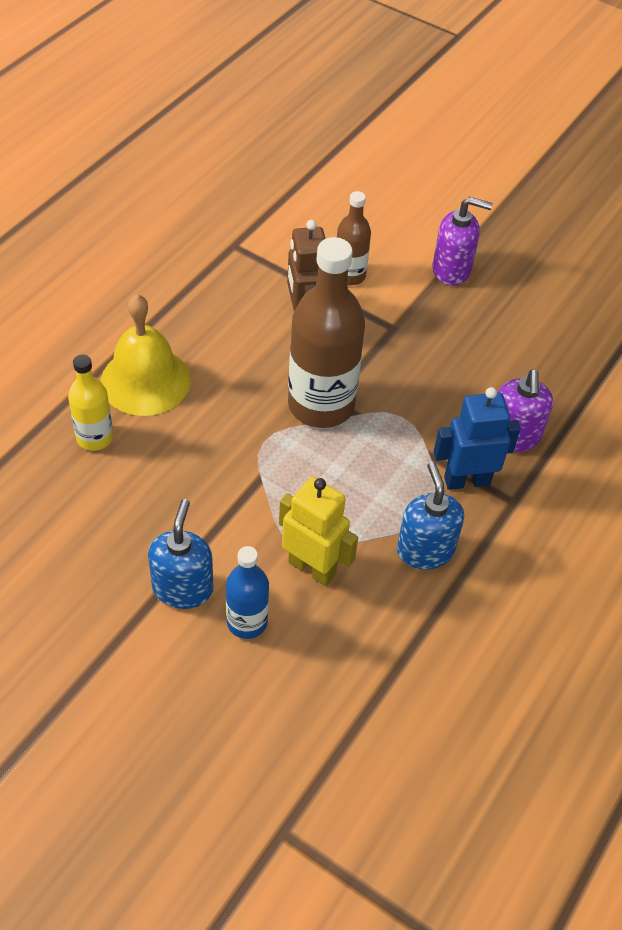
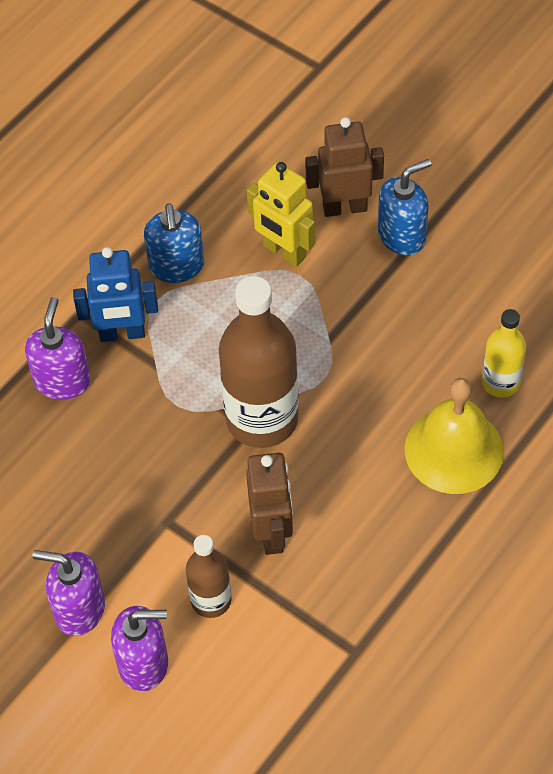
camera: 170 degrees left, 5 degrees up
(183, 588) = (402, 236): blue soap dispenser -> blue soap dispenser turned 135 degrees counterclockwise
(247, 622) = (344, 207): blue bottle -> brown robot
(395, 238) = (144, 663): none -> purple soap dispenser

